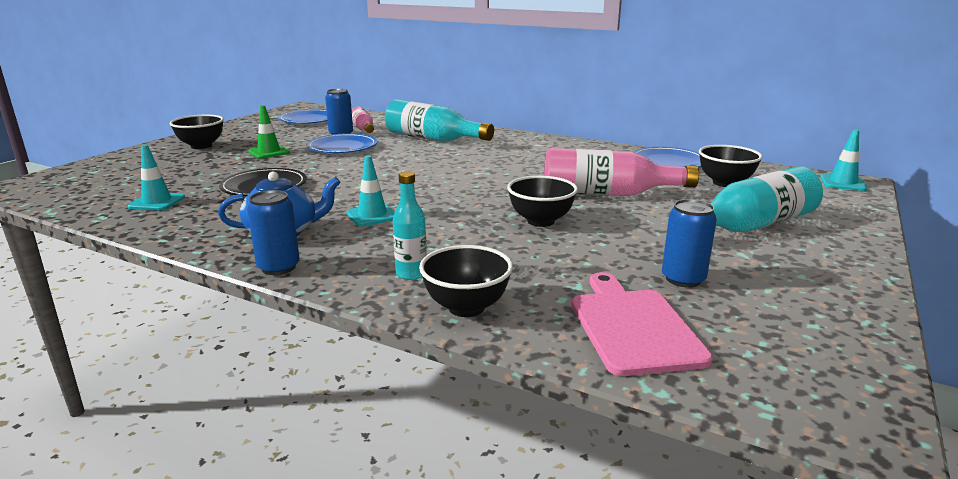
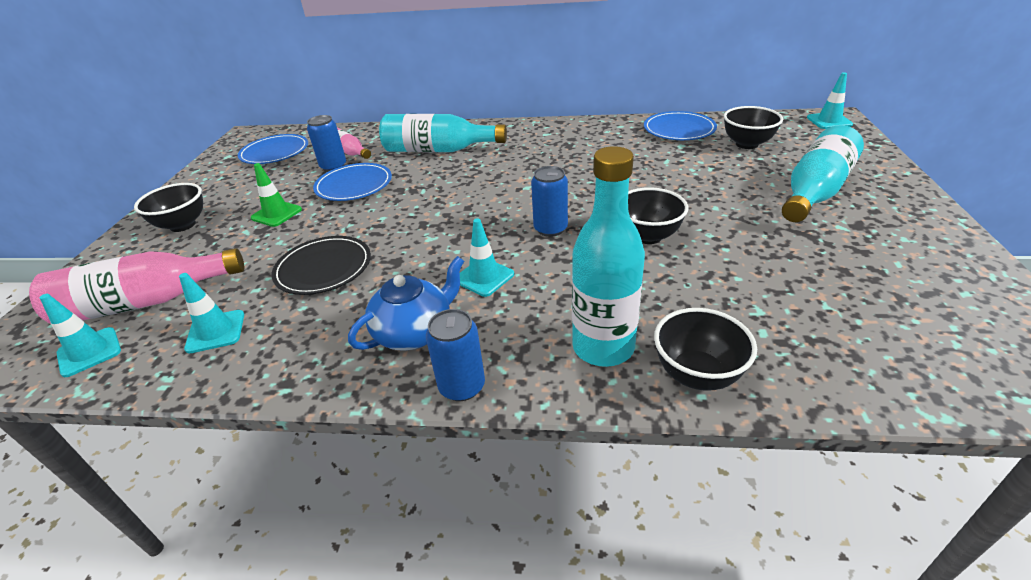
camera: 20 degrees left, 15 degrees up
(75, 194) = (89, 352): none -> turquoise traffic cone
(411, 274) = (603, 347): turquoise bottle -> turquoise bottle, size x1.87
(607, 194) = (669, 184): pink bottle -> pink bottle (145, 302)
(632, 327) = (850, 346): pink cutting board -> none
(683, 279) = (829, 272): blue can -> blue can (550, 229)

